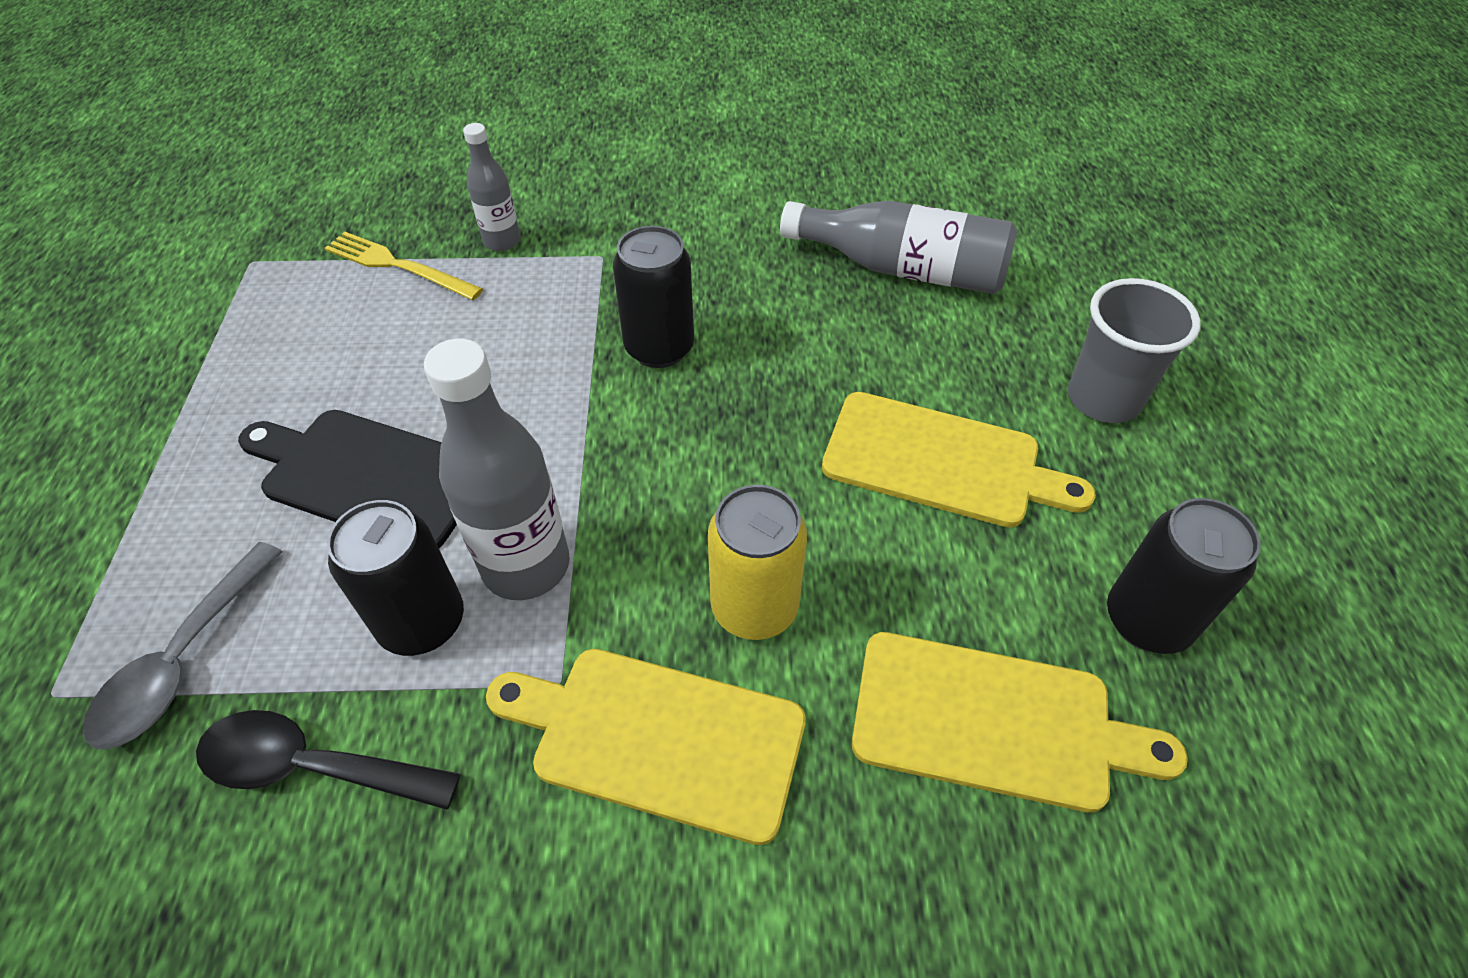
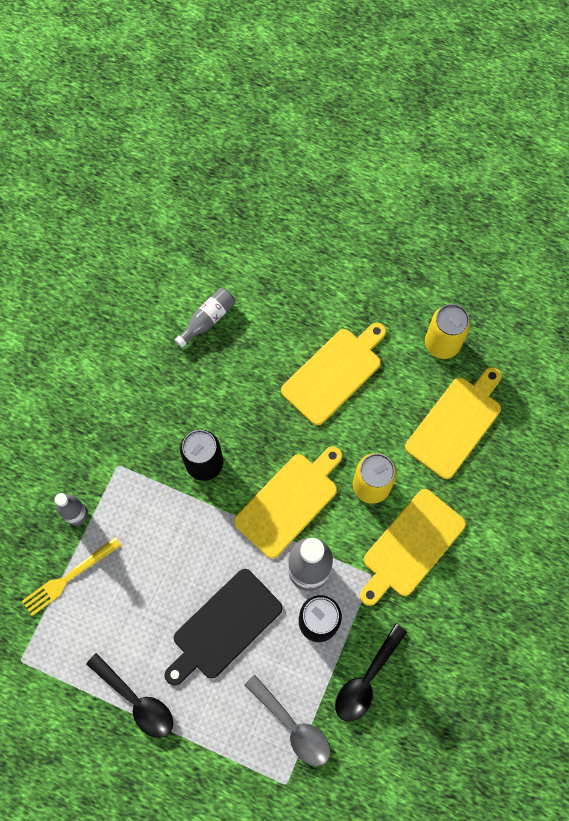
camera: 65 degrees left, 20 degrees up
(205, 408) = (137, 701): none -> black spoon
(650, 485) = (289, 502): none -> yellow cutting board
(903, 269) = (207, 319): grey bottle -> grey bottle, size x0.57
(1103, 399) = (334, 285): grey cup -> none
(1147, 620) = (442, 343): black can -> yellow can

